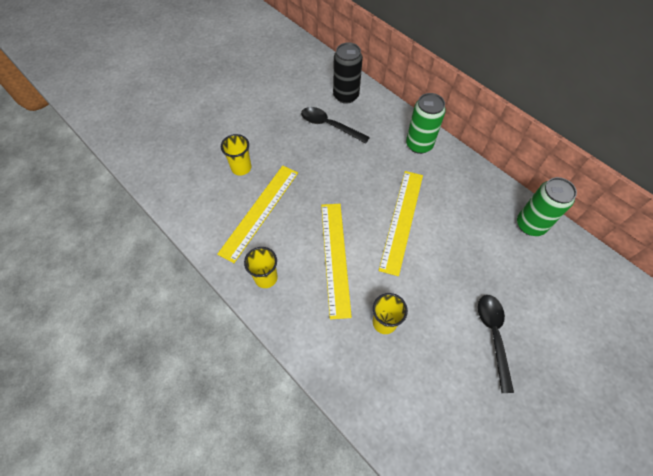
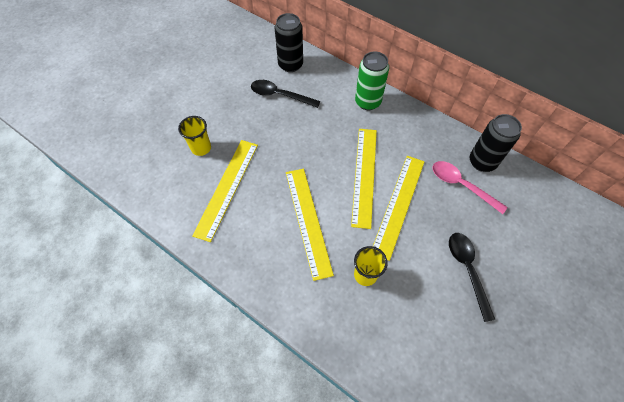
camera: 10 degrees left, 0 degrees up
(266, 277) = (244, 251): yellow cup -> none
(432, 256) = (398, 205): none -> yellow ruler
(503, 246) = (461, 185): none -> pink spoon
(530, 225) = (482, 162): green can -> black can

